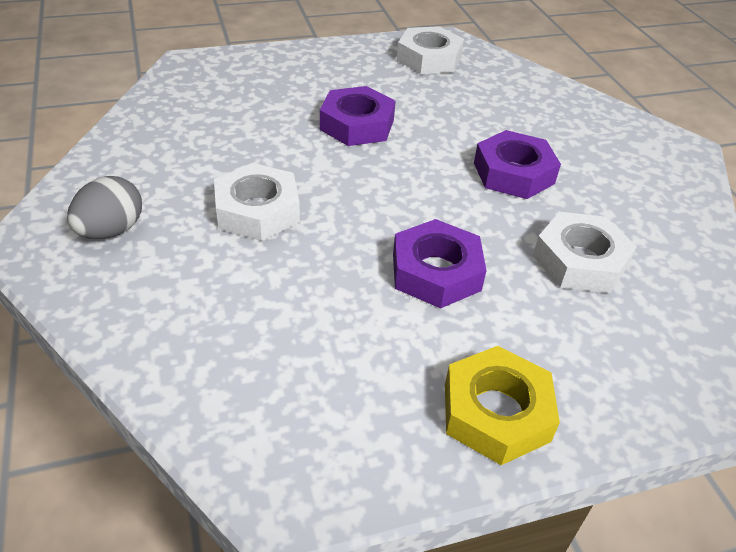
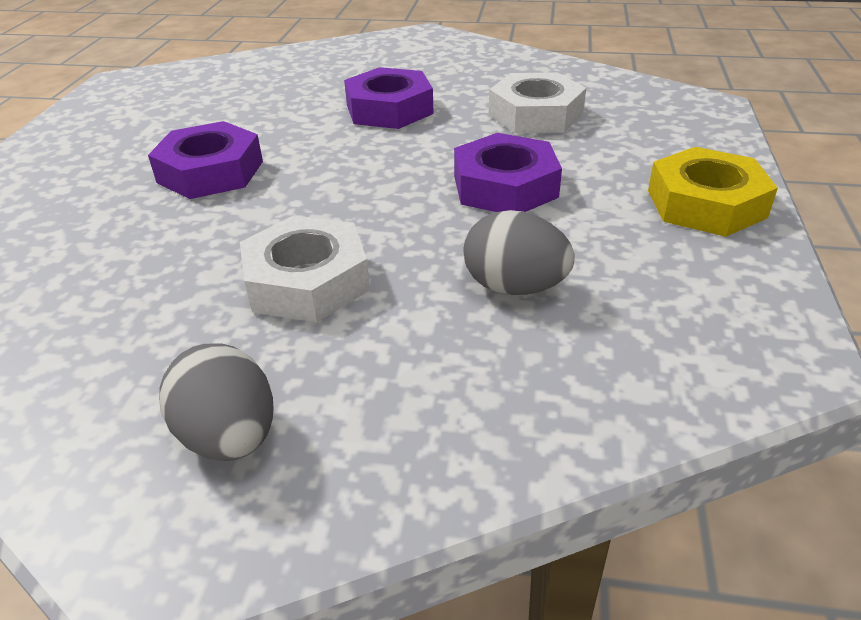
camera: 60 degrees left, 5 degrees down
(299, 310) = (514, 287): none -> grey egg
(429, 58) = (140, 99): white nut -> none

